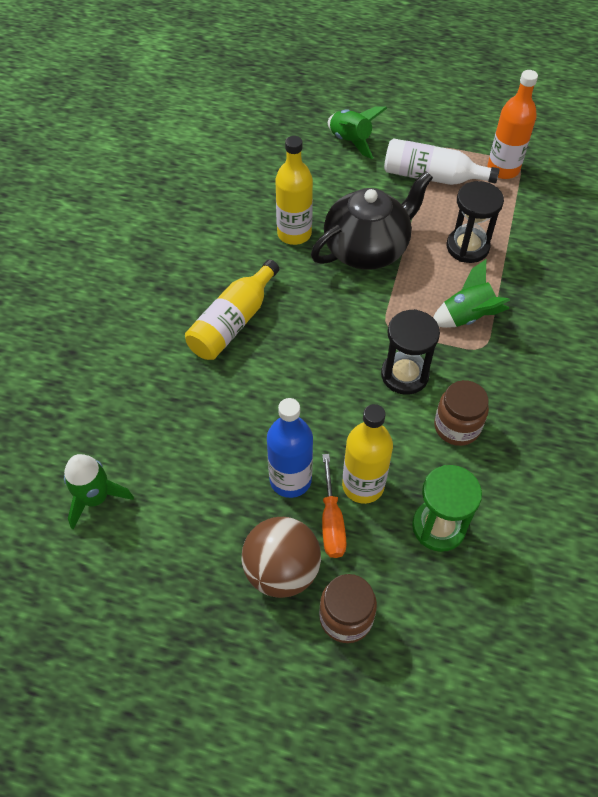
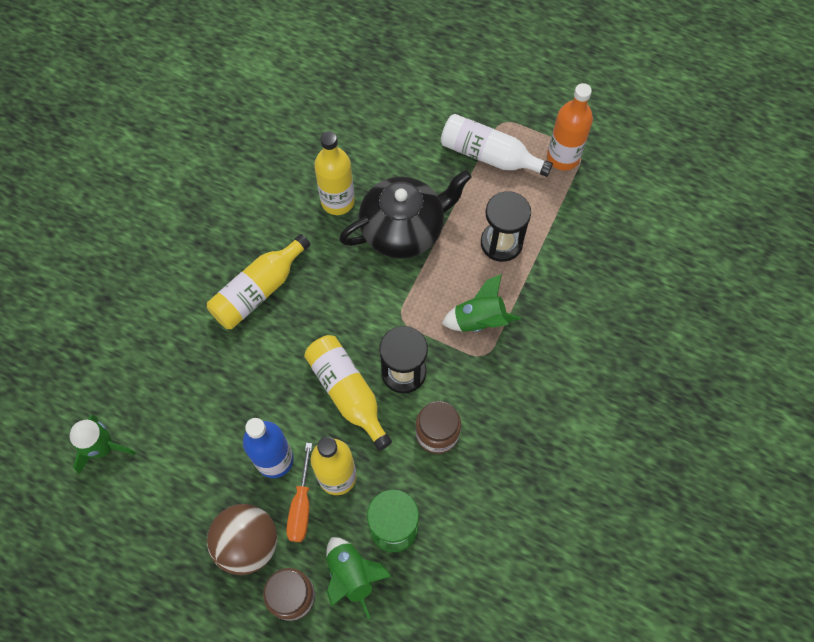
camera: 10 degrees right, 10 degrees up
(351, 141) = (419, 100): green rocket -> green rocket (352, 575)
(351, 403) = (347, 393): none -> yellow bottle

